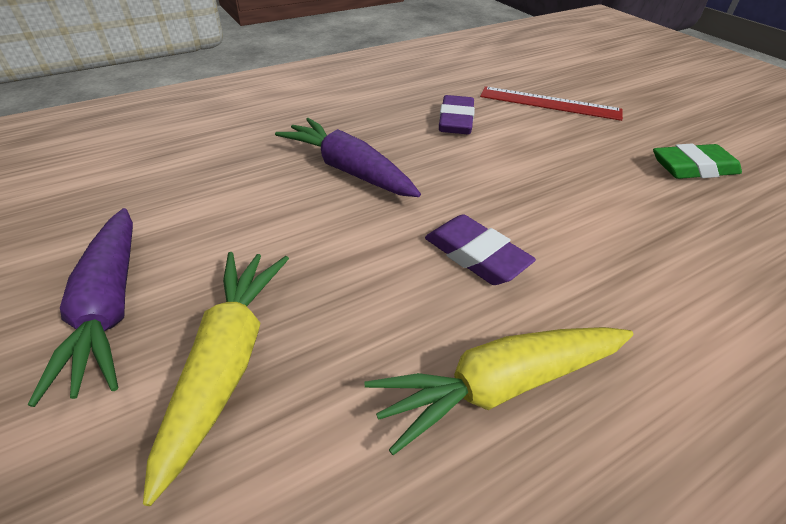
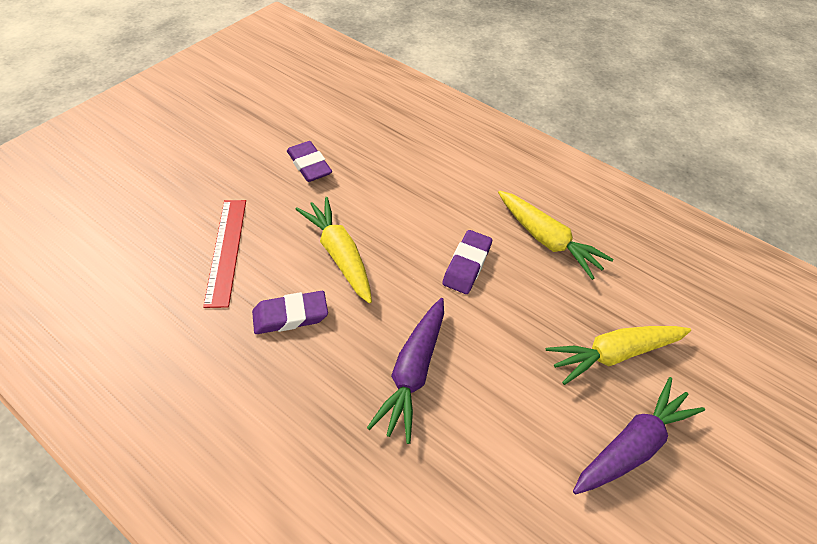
camera: 115 degrees left, 10 degrees up
(526, 160) = (339, 254): none -> yellow carrot
(693, 168) = (309, 165): green eraser -> purple eraser

